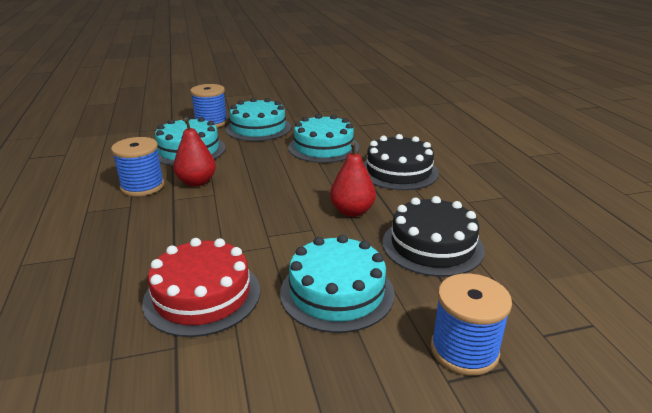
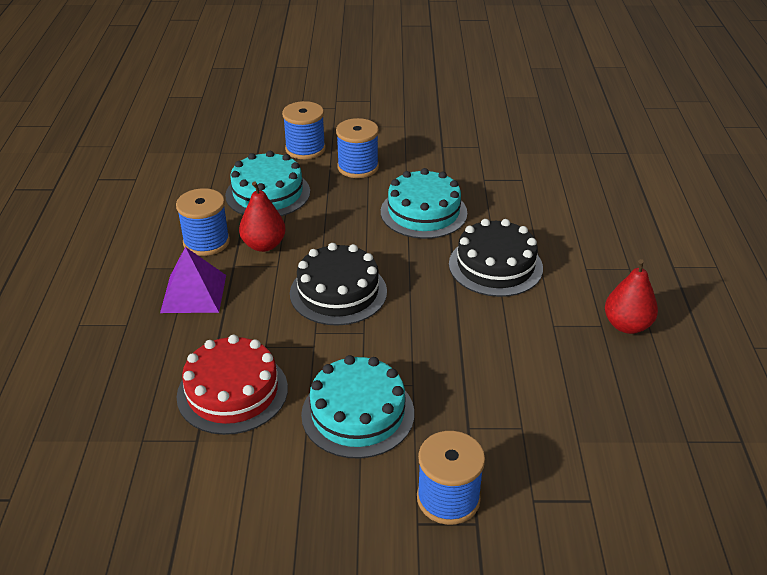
camera: 15 degrees right, 10 degrees up
(140, 223) = (194, 293): none -> purple pyramid
(258, 128) = (358, 167): turquoise cake -> blue spool
(352, 211) = (415, 316): red pear -> red pear (627, 325)
(432, 245) = (480, 377): black cake -> black cake (338, 292)

